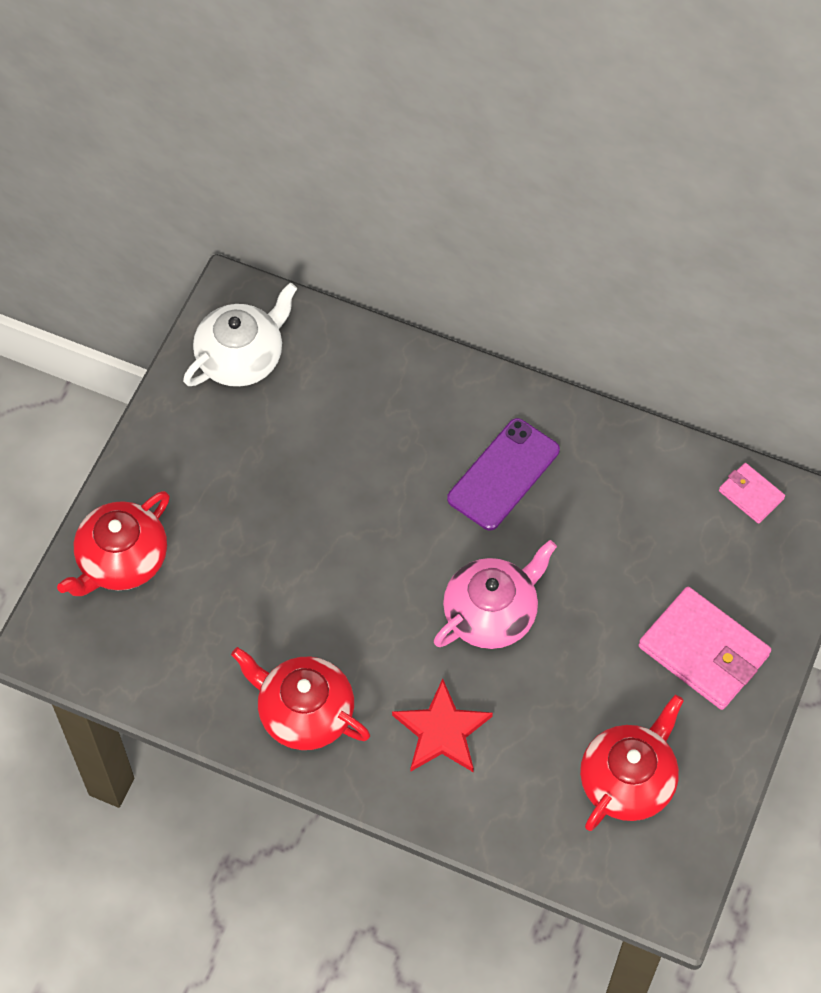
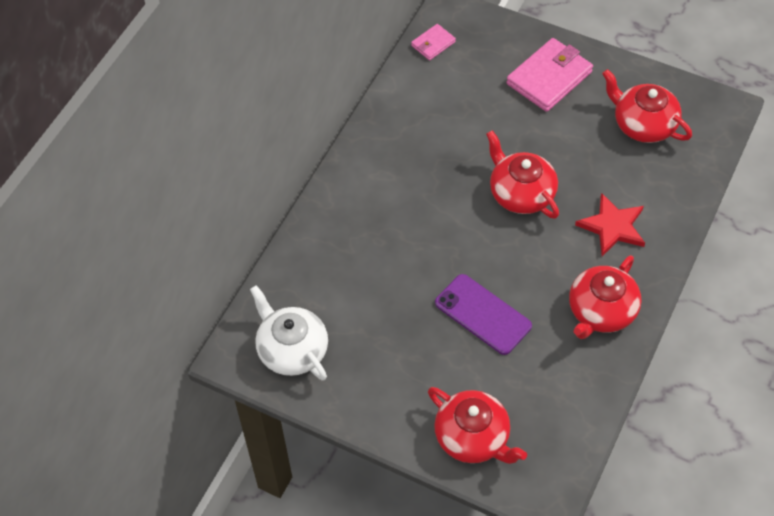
camera: 85 degrees left, 5 degrees down
(491, 613) = (521, 193): pink teapot -> red teapot
(503, 474) = (409, 181): purple phone -> purple phone (482, 314)

